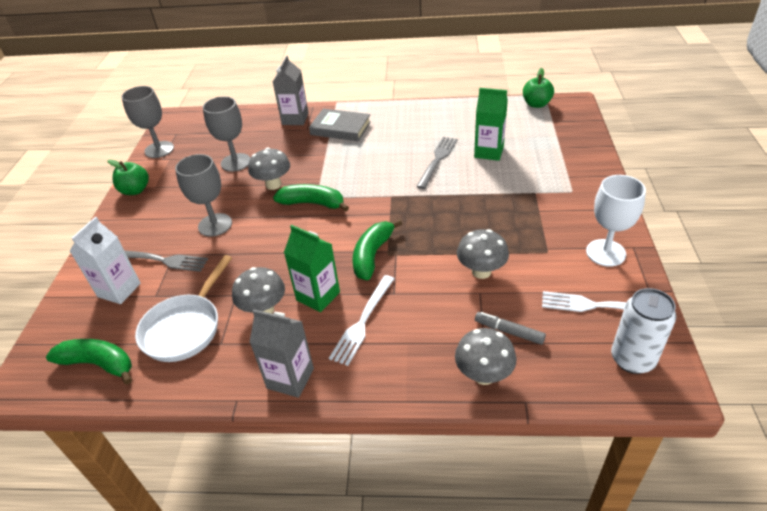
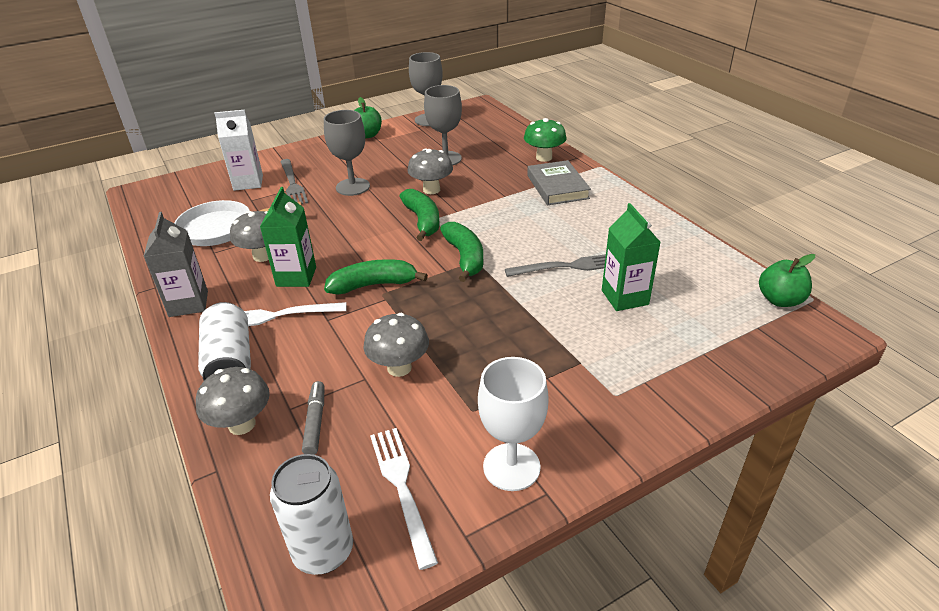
camera: 55 degrees right, 5 degrees down
(99, 364) = (168, 211): green banana -> green banana (465, 257)
(295, 119) = (544, 157): grey carton -> green mushroom
(400, 365) = (230, 361): none -> white can

